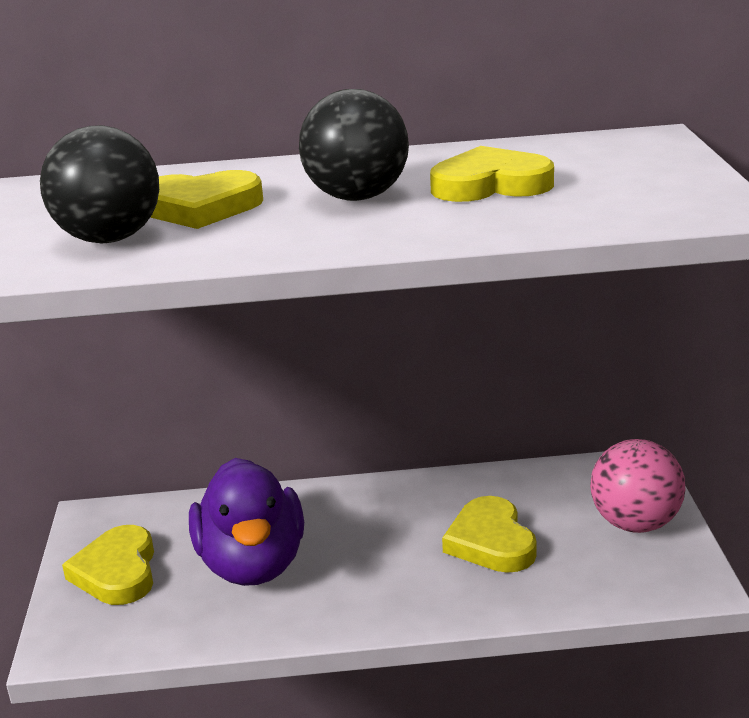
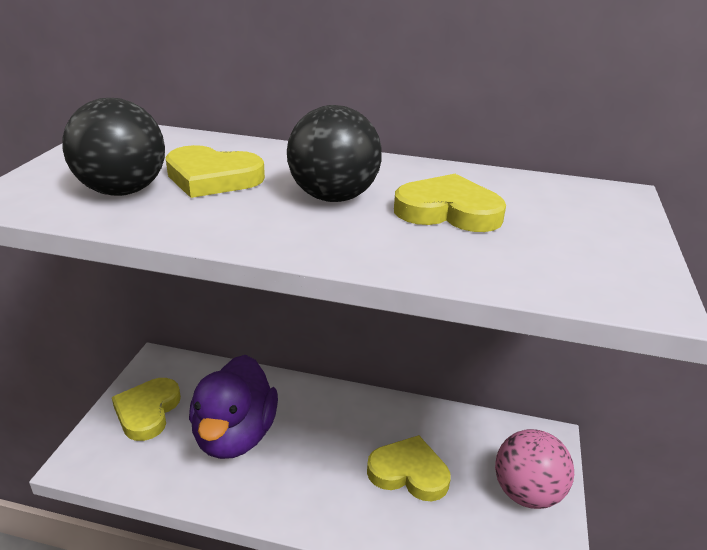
camera: 15 degrees right, 5 degrees up
(491, 542) = (409, 472): yellow heart -> yellow heart turned 105 degrees clockwise

